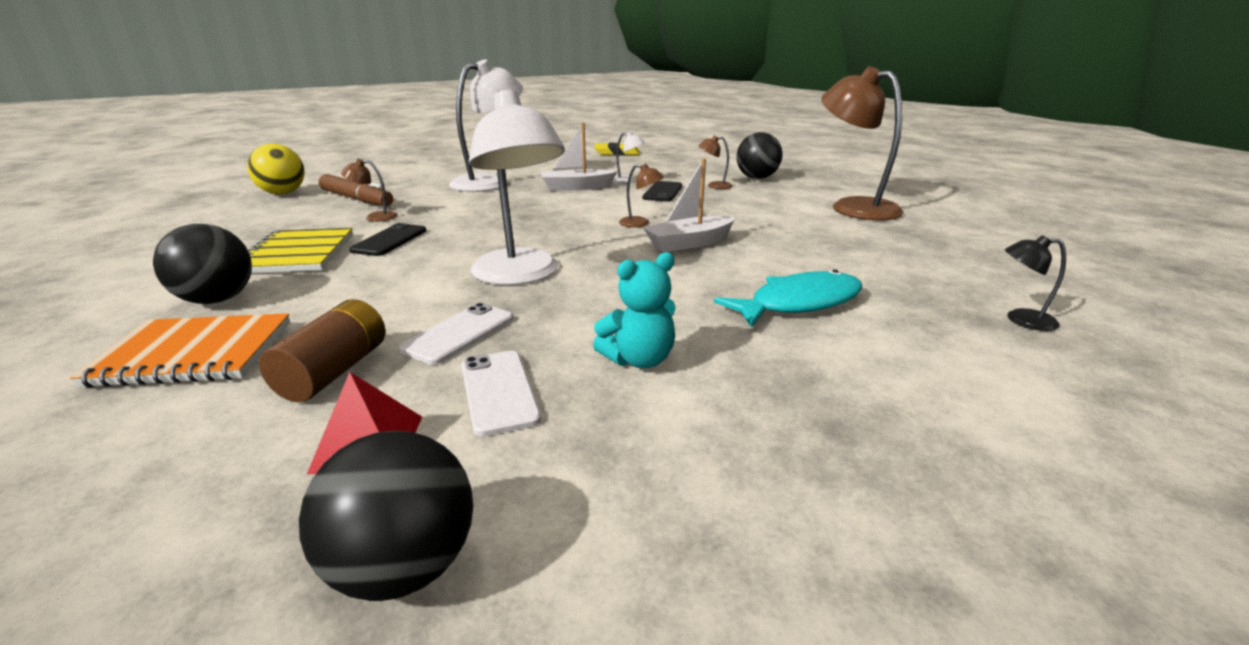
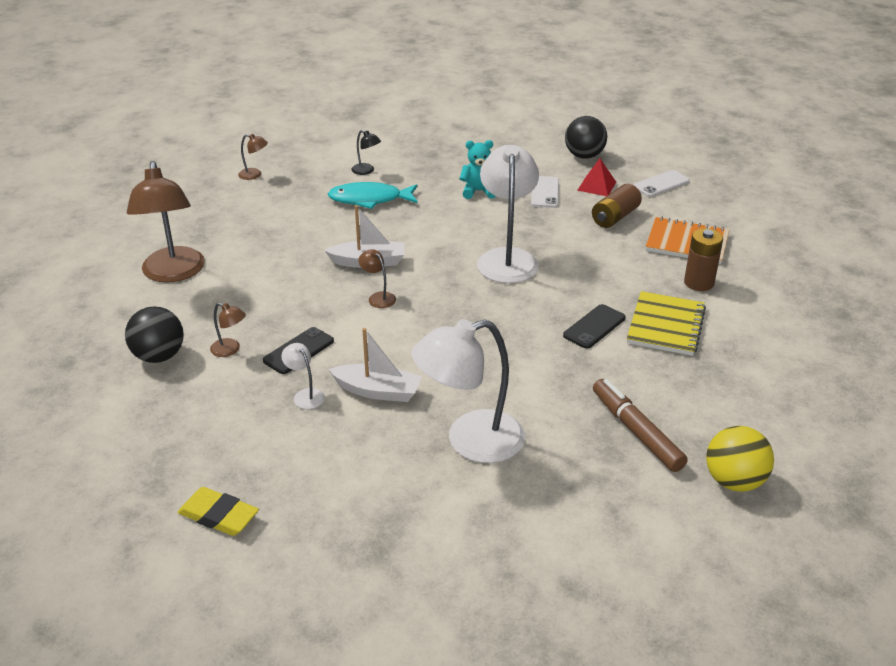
camera: 155 degrees left, 10 degrees up
(217, 300) = (698, 283): black ball -> brown battery
(374, 217) = (611, 375): brown lamp -> brown lamp (254, 175)
(459, 333) = (555, 223): white phone -> white phone (661, 184)
(1021, 319) = (283, 167): black lamp -> black lamp (366, 171)

